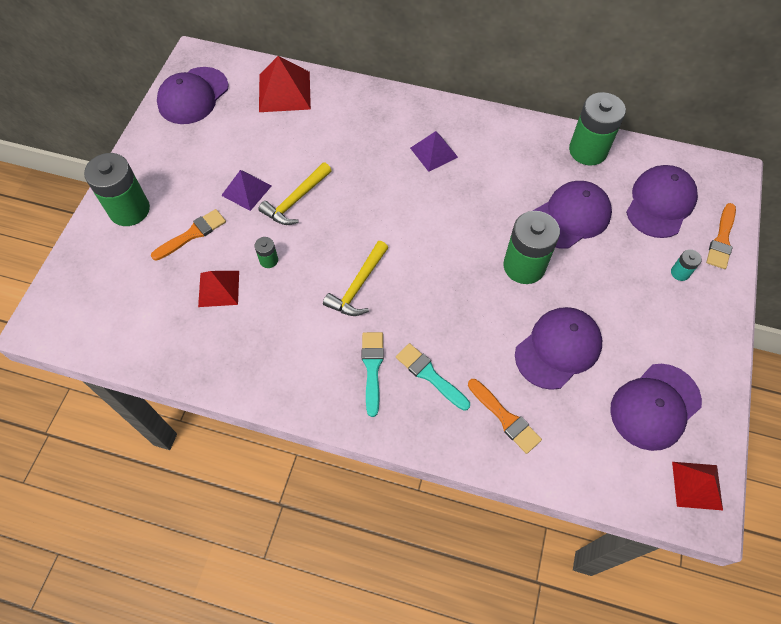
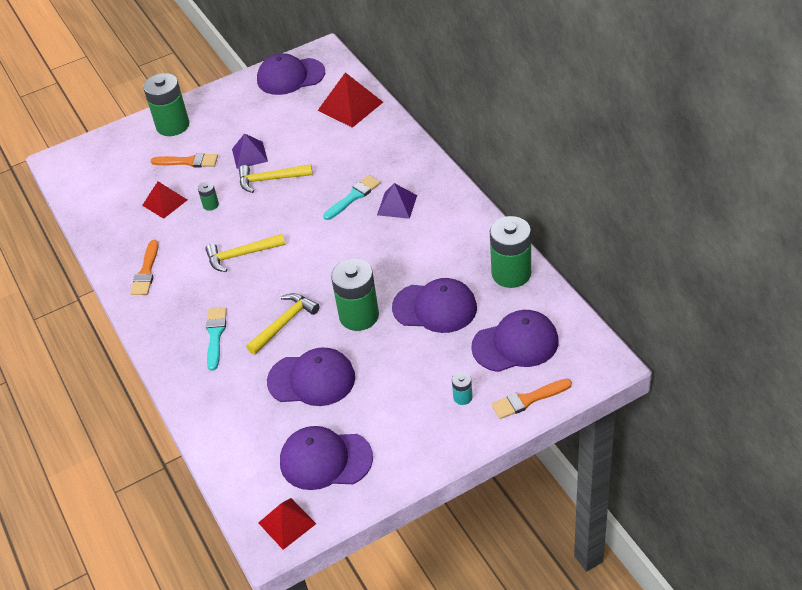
camera: 50 degrees right, 15 degrees down
(372, 368) = (189, 307): turquoise brush -> turquoise brush (353, 197)
(474, 318) = (284, 323): none -> yellow hammer
(505, 418) = (226, 392): orange brush -> orange brush (146, 272)

